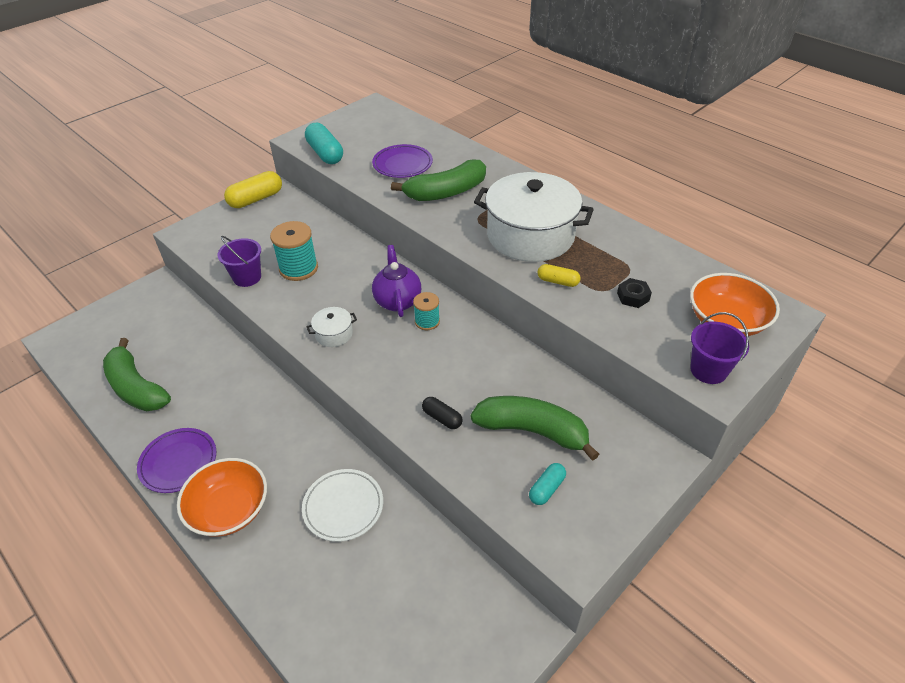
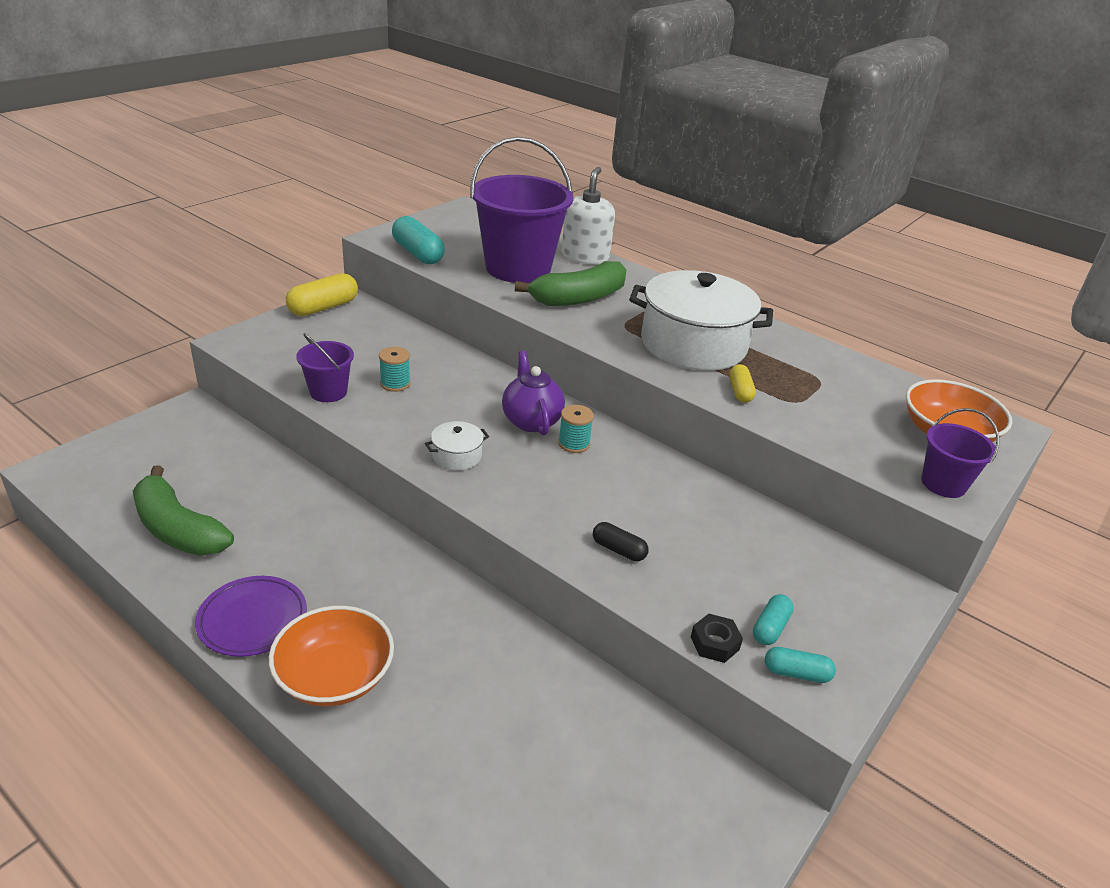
camera: 10 degrees left, 10 degrees down
(298, 268) = (395, 383): turquoise spool -> turquoise spool, size x0.60
(343, 507) = (492, 669): white plate -> none
(402, 164) = (518, 268): purple plate -> purple bucket
(461, 150) = (585, 256): none -> white soap dispenser
(532, 431) = (736, 563): green banana -> none
(558, 281) = (740, 391): yellow capsule -> yellow capsule turned 75 degrees clockwise
(558, 529) = (796, 673): none -> turquoise capsule
(633, 297) = (832, 408): black nut -> black nut (714, 643)

